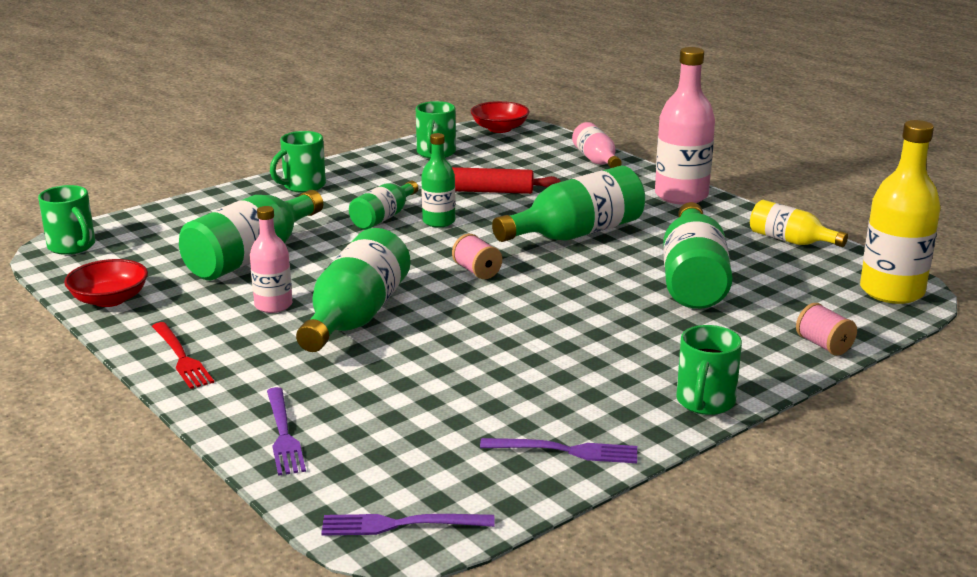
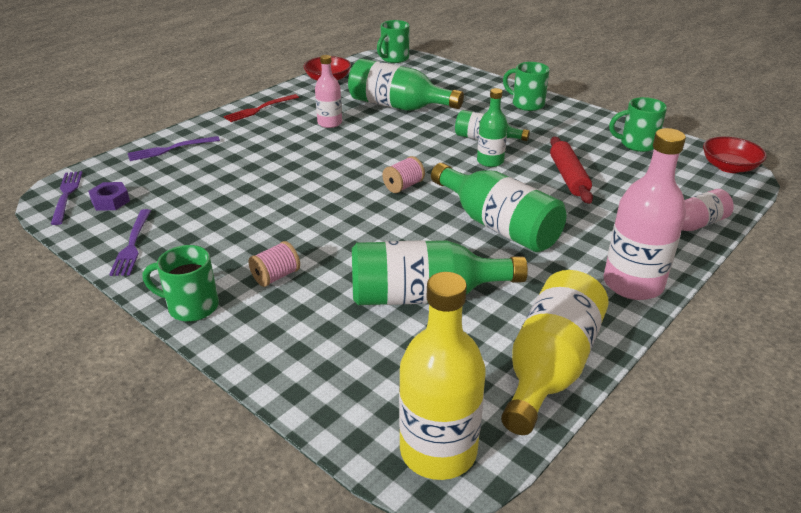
camera: 80 degrees right, 10 degrees up
(355, 317) = (318, 150): green bottle -> none
(437, 479) = (110, 201): none -> purple nut
(790, 241) = (549, 366): yellow bottle -> yellow bottle, size x1.71
(824, 345) = (296, 383): pink spool -> pink spool (276, 276)

